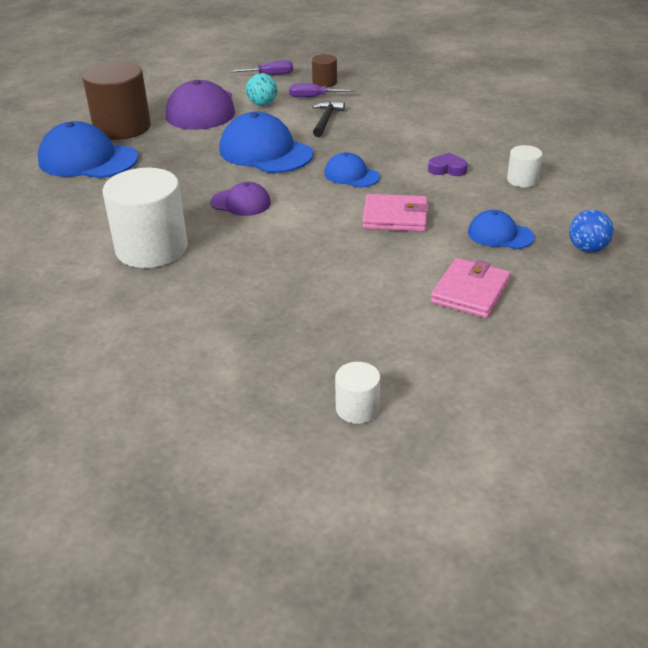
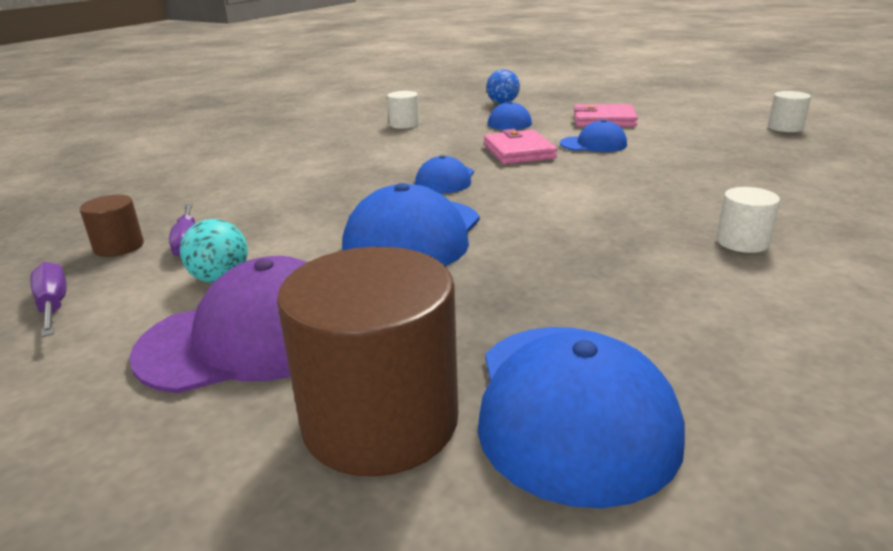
camera: 110 degrees left, 10 degrees down
(151, 248) = (742, 242): white cylinder -> white cylinder, size x0.48
(241, 203) = (571, 219): purple cap -> none
(326, 120) = (283, 219): black hammer -> none
(389, 259) = (593, 144): none -> blue cap
(447, 169) = (400, 147): purple heart -> none

